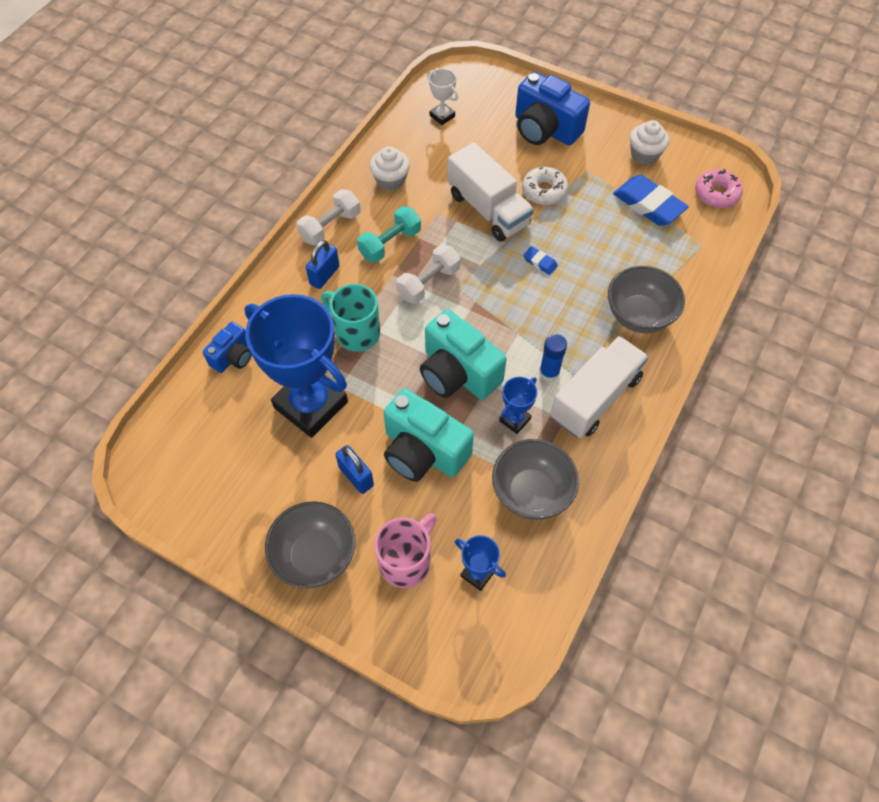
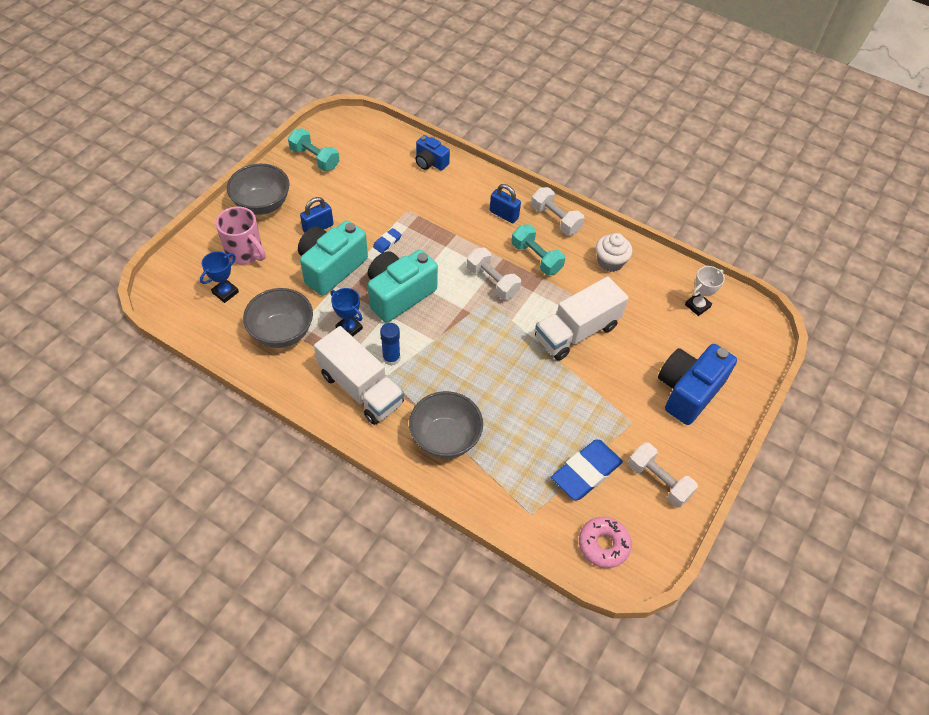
camera: 90 degrees right, 5 degrees down
(222, 500) = (314, 158): none -> turquoise dumbbell
(311, 405) = (382, 204): blue trophy -> none
(356, 333) = (445, 232): turquoise mug -> none
(540, 262) = (512, 366): blue eraser -> blue eraser (387, 242)
(544, 191) = (601, 380): white donut -> none
(644, 155) = (658, 481): white cupcake -> white dumbbell

